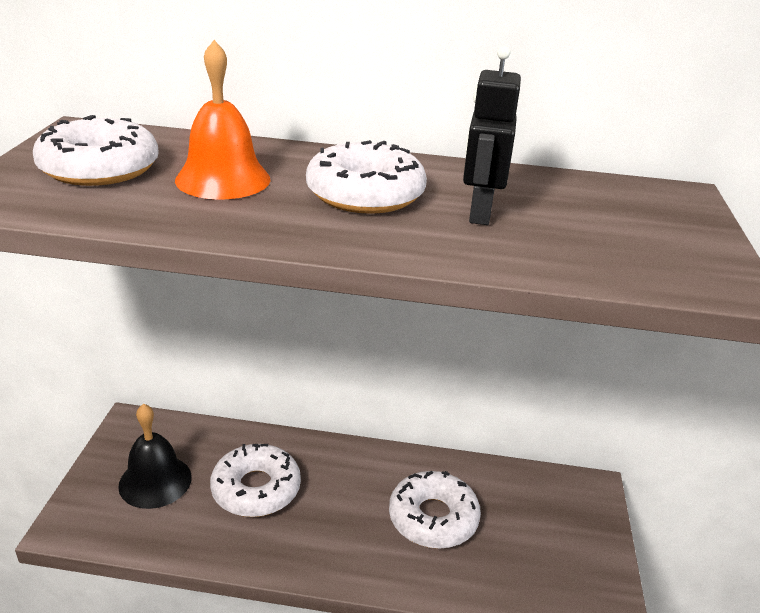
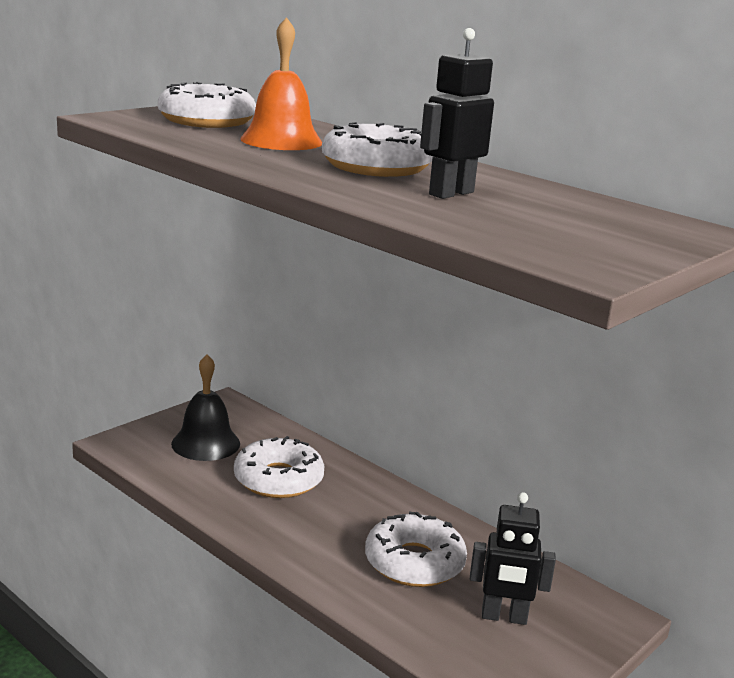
camera: 35 degrees right, 10 degrees down
(533, 534) = (504, 617): none -> black robot

